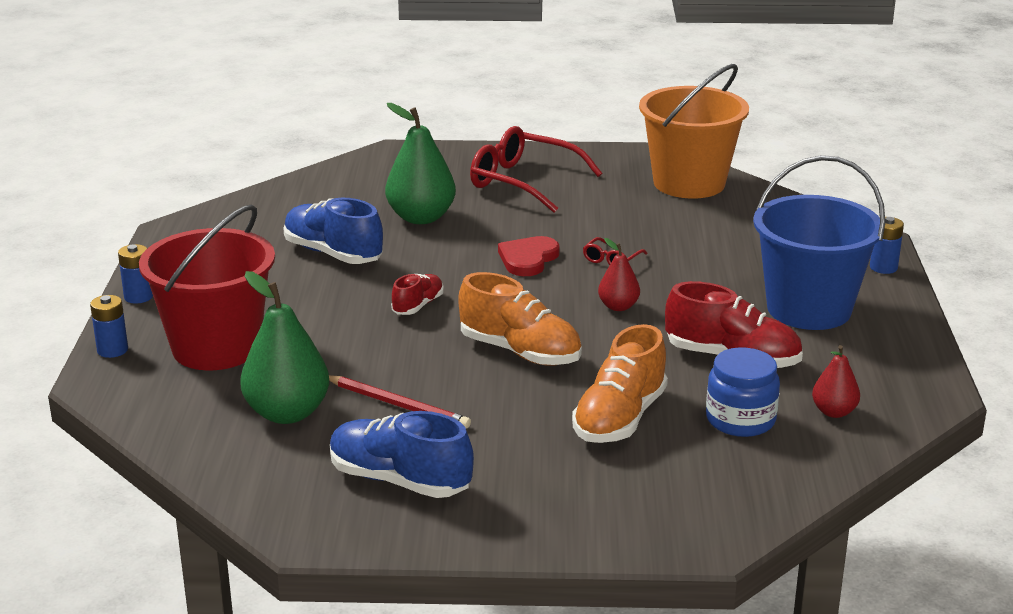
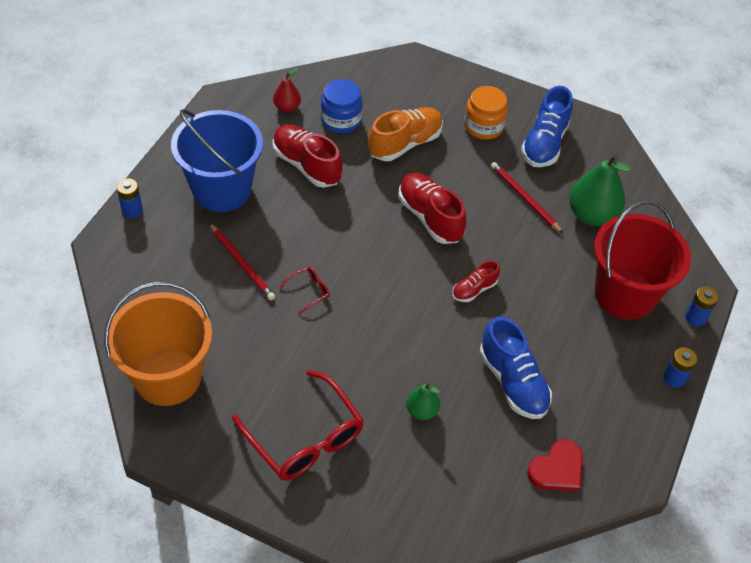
camera: 160 degrees left, 25 degrees up
(399, 480) = (544, 143): blue shoe -> blue shoe turned 60 degrees clockwise
(421, 217) = (422, 411): green pear -> green pear, size x0.54
(514, 475) = (483, 126): none -> orange jar
(520, 352) = (430, 217): orange shoe -> red shoe
(528, 259) = (368, 316): red heart -> red heart (557, 469)
(618, 306) = (340, 237): red pear -> none
(708, 261) = (242, 263): none -> red pencil

